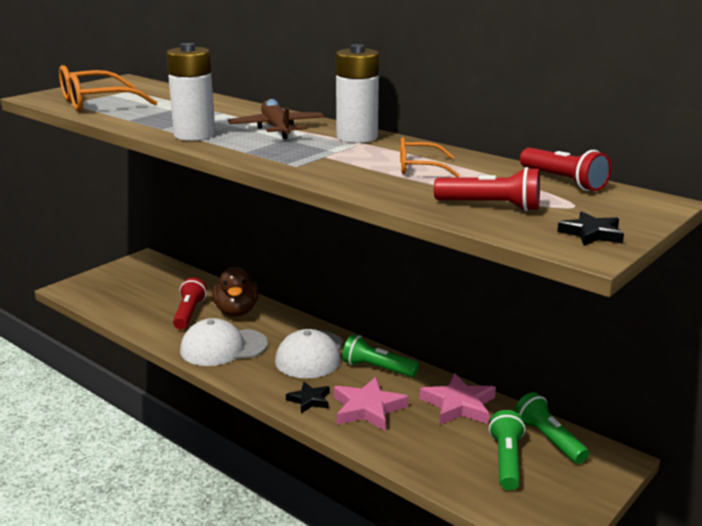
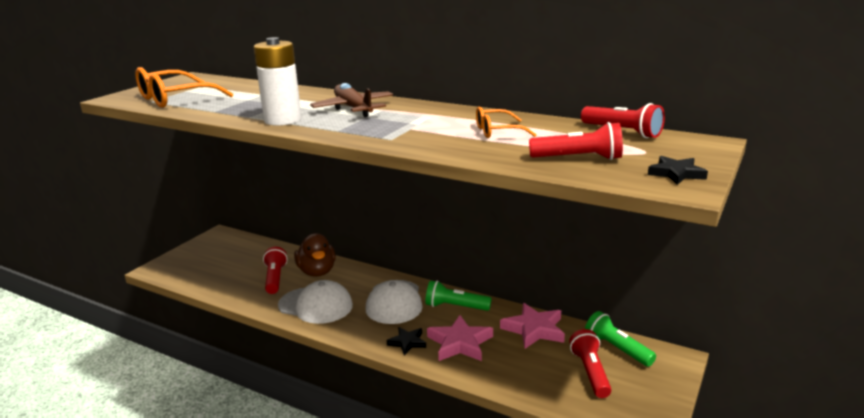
camera: 10 degrees left, 0 degrees up
(223, 347) = (316, 305): white cap -> white cap turned 135 degrees counterclockwise
(357, 137) = (427, 110): white battery -> none
(506, 461) = (590, 372): green flashlight -> red flashlight

